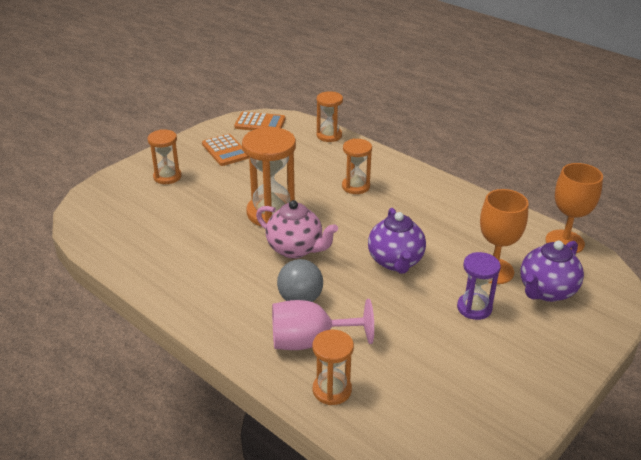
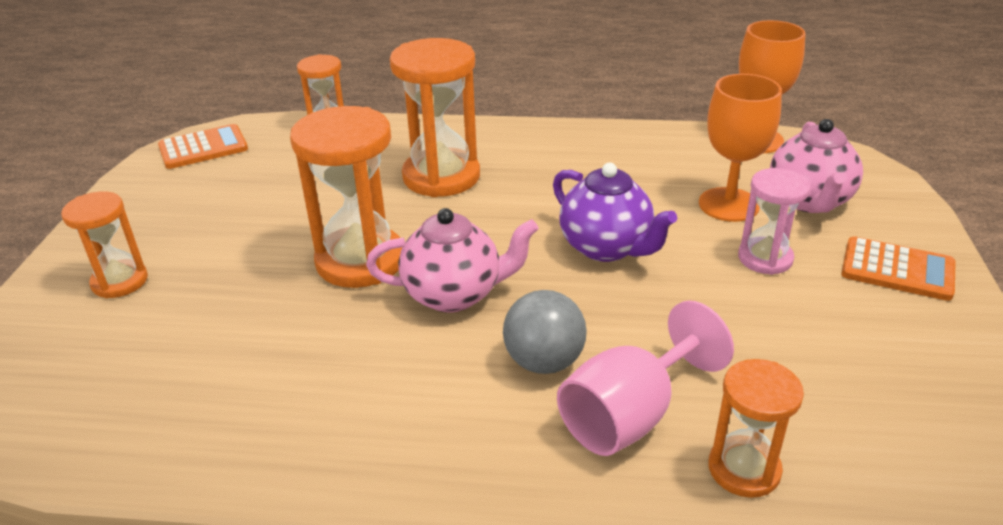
camera: 35 degrees left, 0 degrees up
(225, 151) = (186, 204): orange calculator -> orange calculator (897, 270)
(356, 186) = (441, 176): orange hourglass -> orange hourglass, size x1.69
(474, 308) = (765, 258): purple hourglass -> pink hourglass
(546, 291) = (809, 201): purple teapot -> pink teapot

